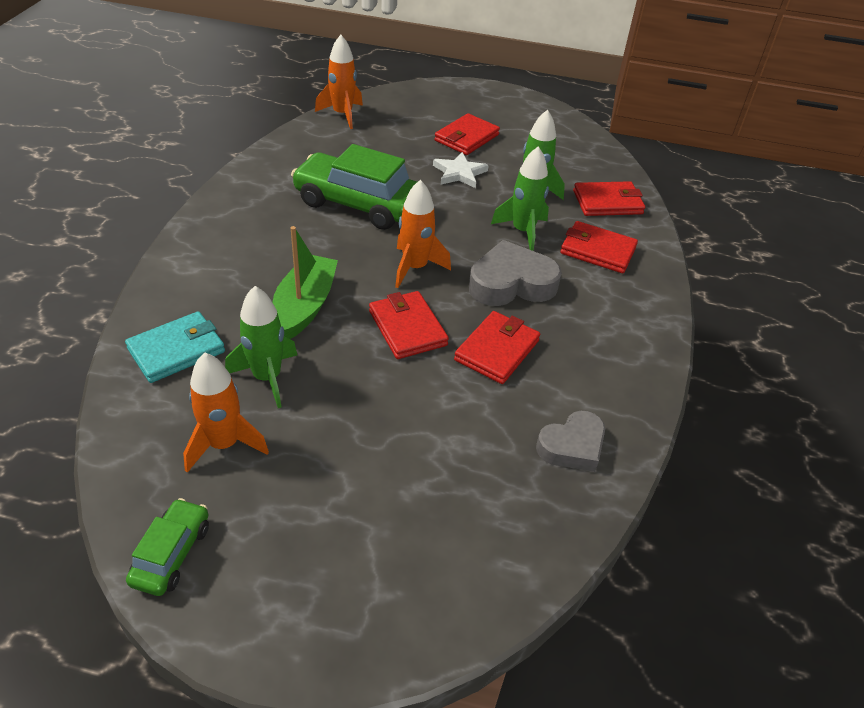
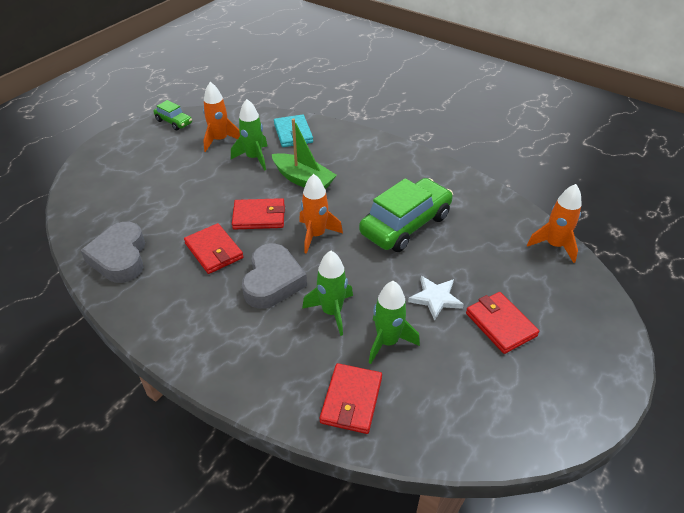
camera: 115 degrees right, 0 degrees up
(572, 446) = (120, 257): grey heart -> grey heart, size x1.51
(597, 250) = (283, 355): red wallet -> none

